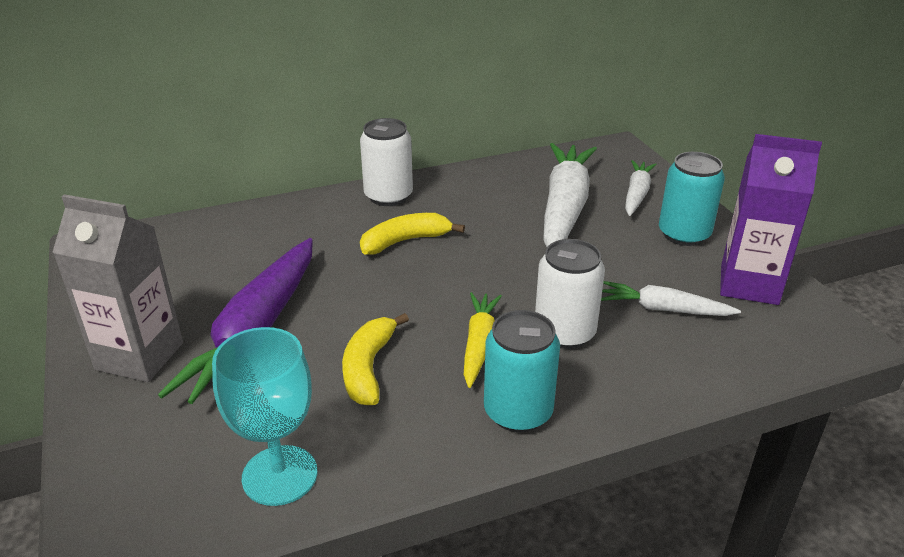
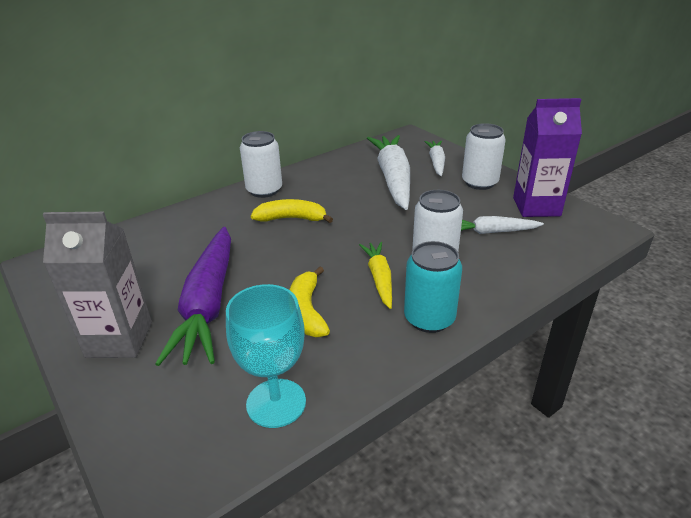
camera: 15 degrees left, 0 degrees up
(405, 241) = (291, 219): yellow banana -> yellow banana turned 45 degrees clockwise
(684, 234) = (479, 182): turquoise can -> white can

